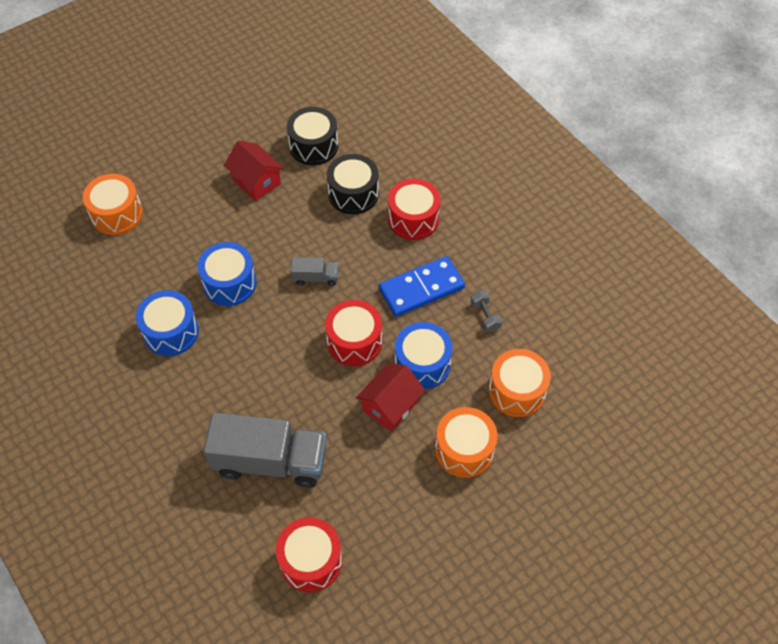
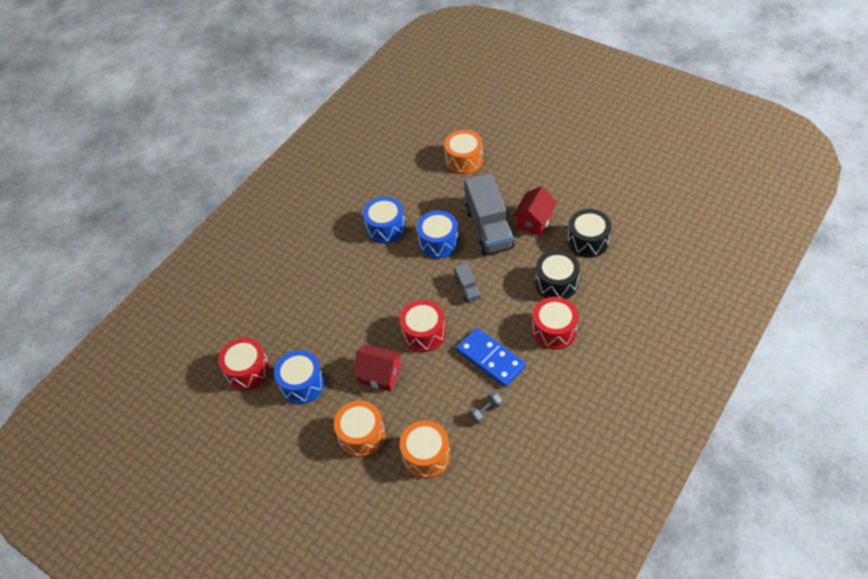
camera: 75 degrees right, 5 degrees down
(270, 461) = (310, 320): grey truck -> grey truck (489, 228)
(422, 364) = (423, 383): blue drum -> blue drum (302, 384)

